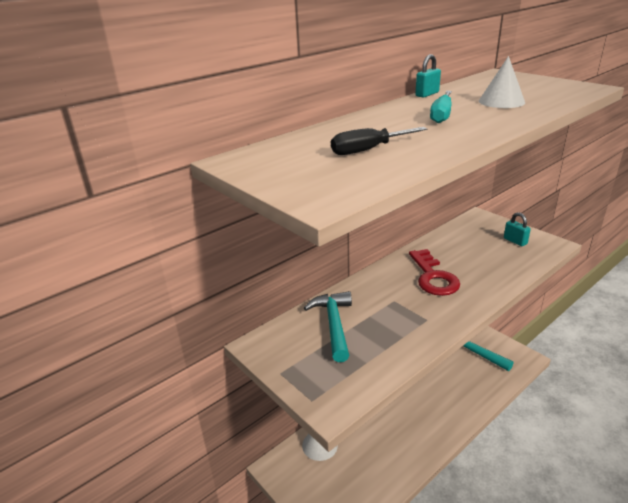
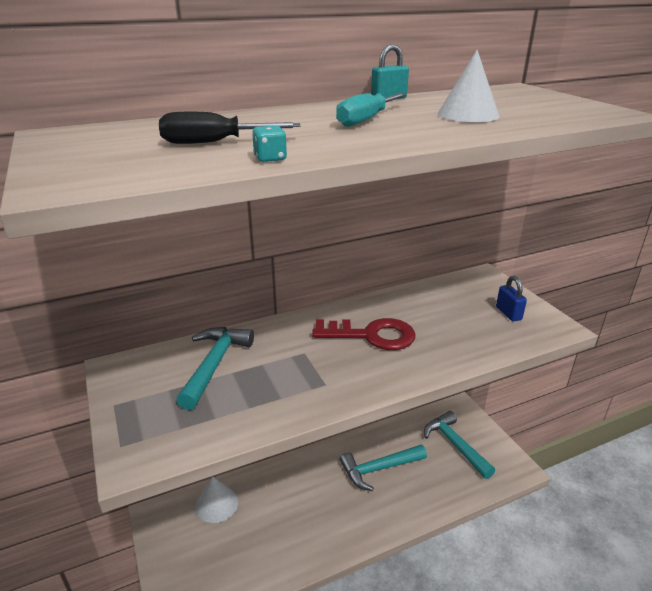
camera: 15 degrees right, 0 degrees up
(429, 157) = (270, 158): none -> turquoise dice
(429, 384) = (379, 469): none -> turquoise hammer
(433, 277) = (372, 335): red key -> red key turned 90 degrees counterclockwise
(515, 241) = (508, 313): turquoise padlock -> blue padlock

